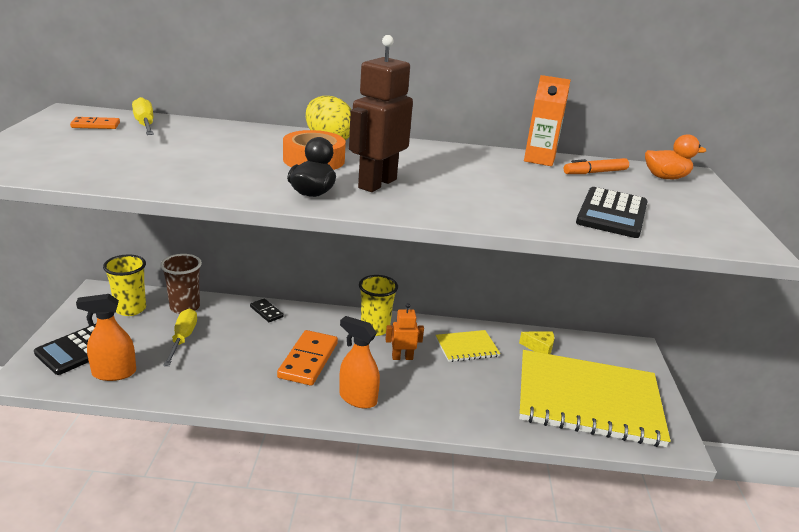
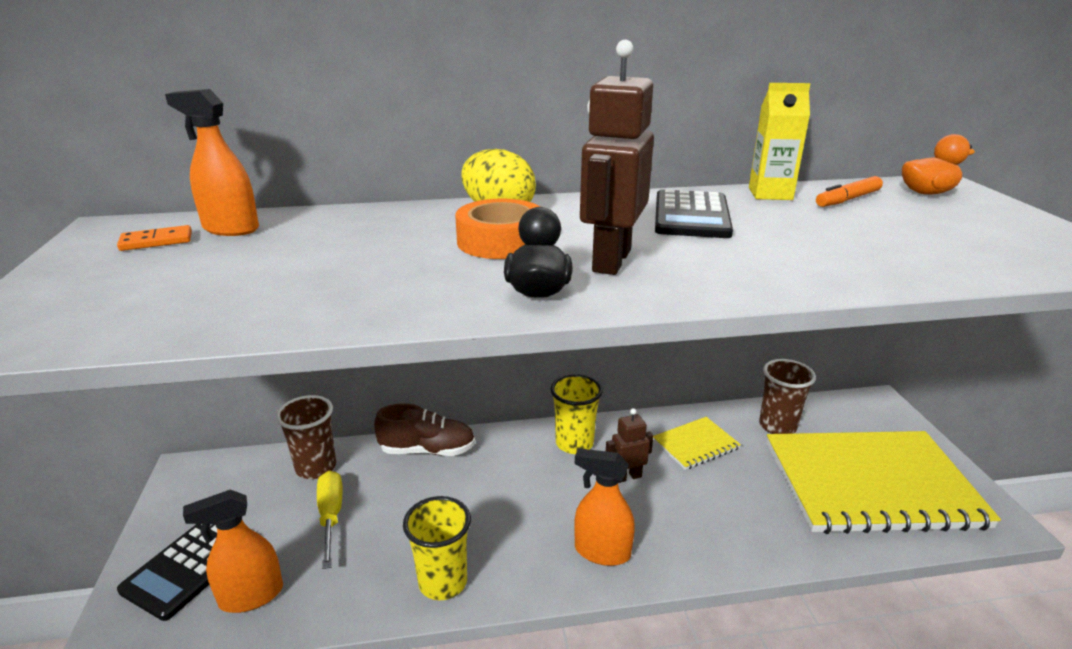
camera: 10 degrees left, 0 degrees up
(130, 309) = (240, 487): yellow cup -> yellow cup (443, 582)
(145, 125) = (230, 229): yellow screwdriver -> orange spray bottle
(266, 312) = (427, 450): black domino -> brown shoe
(308, 360) = (512, 509): orange domino -> none
(402, 357) = (627, 477): orange robot -> brown robot
(539, 159) = (770, 194): orange carton -> yellow carton
(539, 348) = (777, 426): yellow cheese -> brown cup
(612, 213) = (927, 249): black calculator -> black calculator (691, 216)

